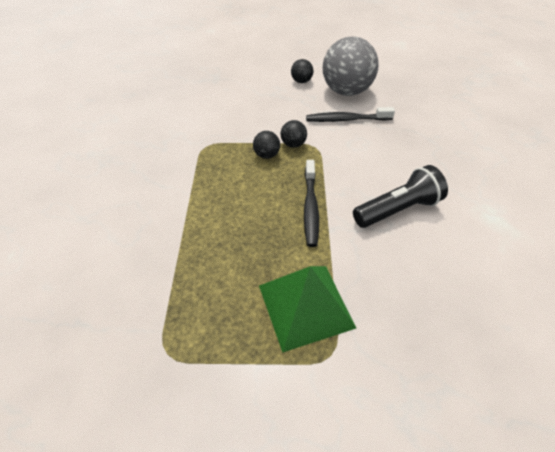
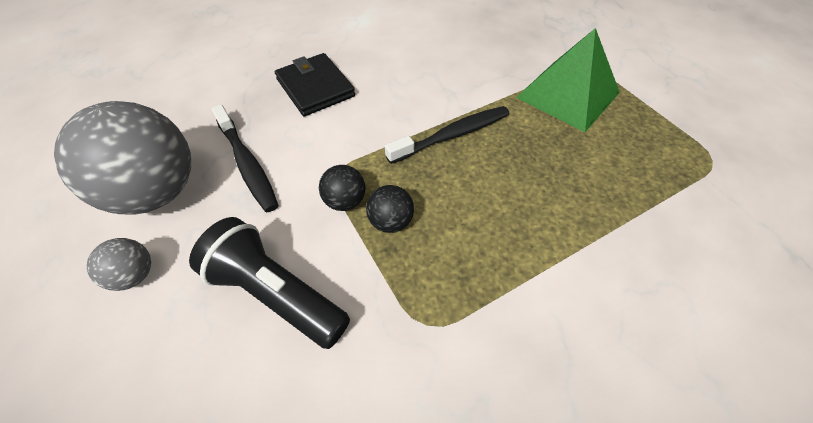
camera: 120 degrees left, 5 degrees up
(301, 81) = (134, 275): black ball -> grey ball
(397, 209) = (399, 73): black flashlight -> black flashlight (276, 294)
(403, 161) = (315, 88): none -> black wallet

